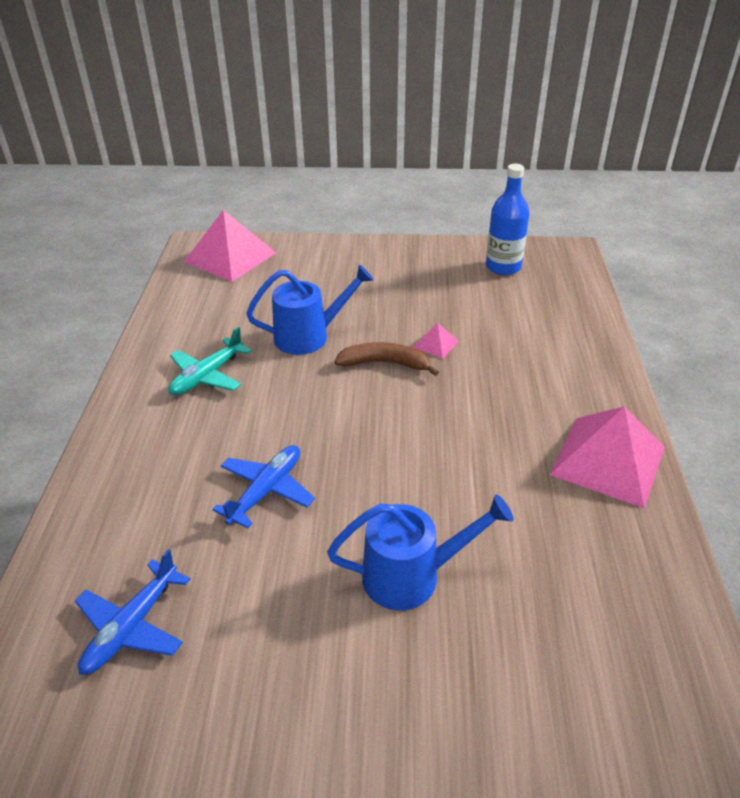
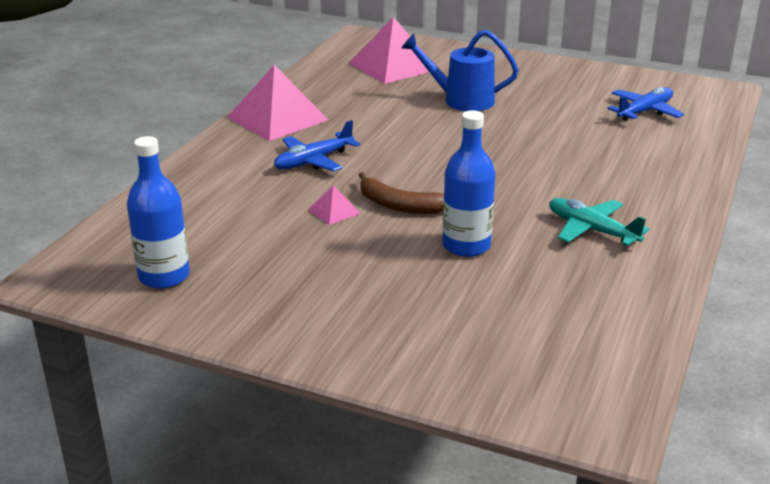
camera: 160 degrees left, 10 degrees down
(207, 376) = (591, 230): turquoise plane -> turquoise plane turned 105 degrees counterclockwise
(230, 257) = (545, 385): pink pyramid -> pink pyramid (393, 66)
(266, 490) = (547, 147): blue plane -> blue plane (313, 161)
(310, 336) = (466, 245): blue watering can -> blue bottle

